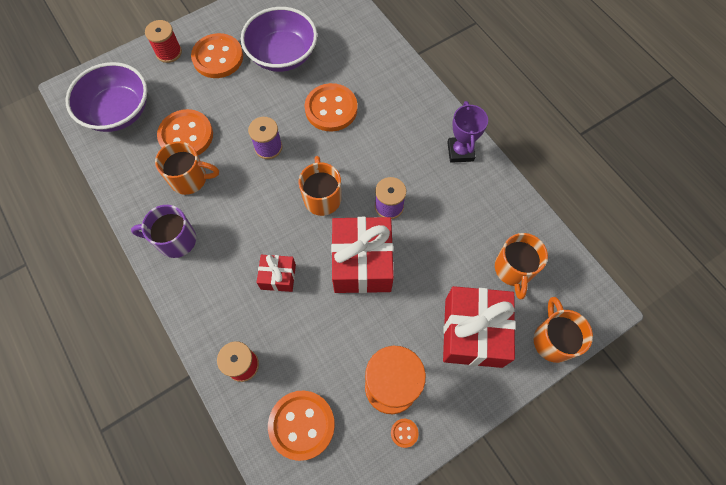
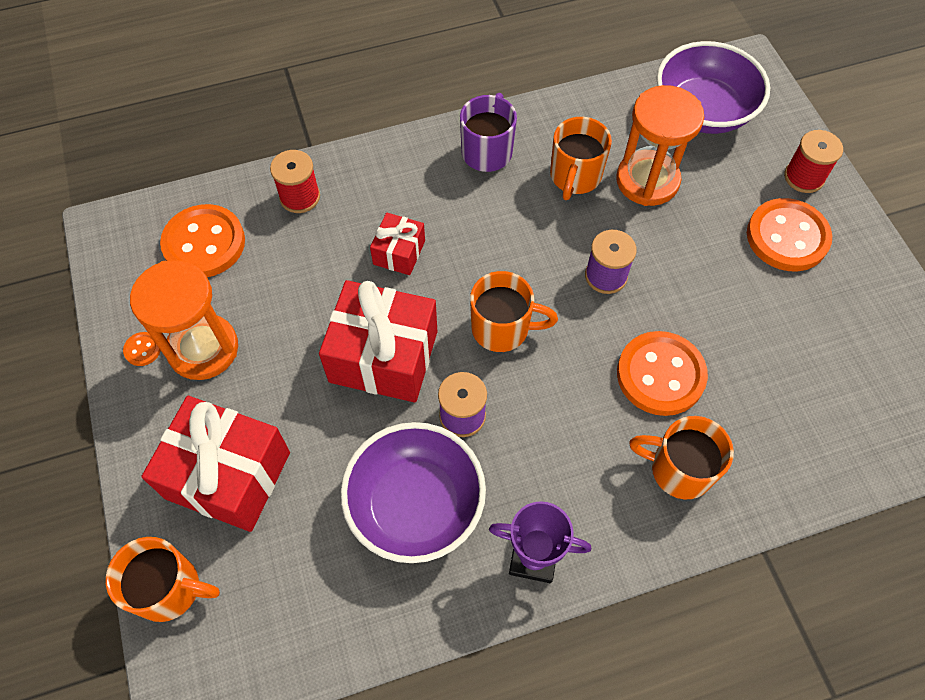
camera: 105 degrees right, 5 degrees down
(186, 135) = (647, 181): orange button -> orange hourglass
(282, 55) = (782, 326): purple bowl -> purple bowl (415, 505)
(513, 270) = (297, 570): orange mug -> orange mug (679, 469)

